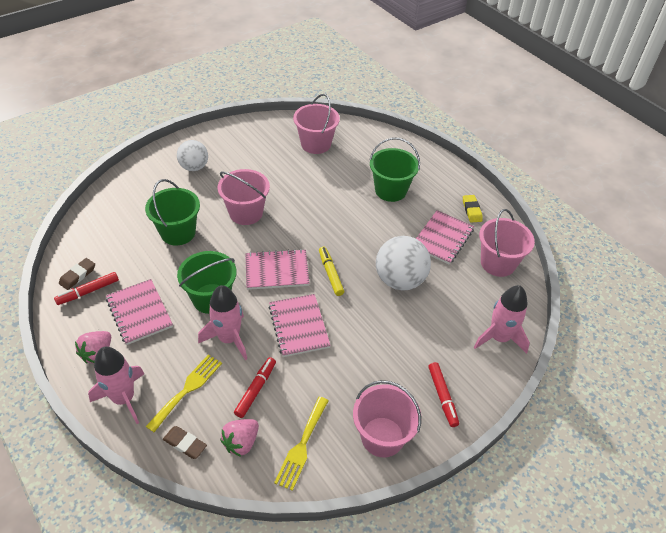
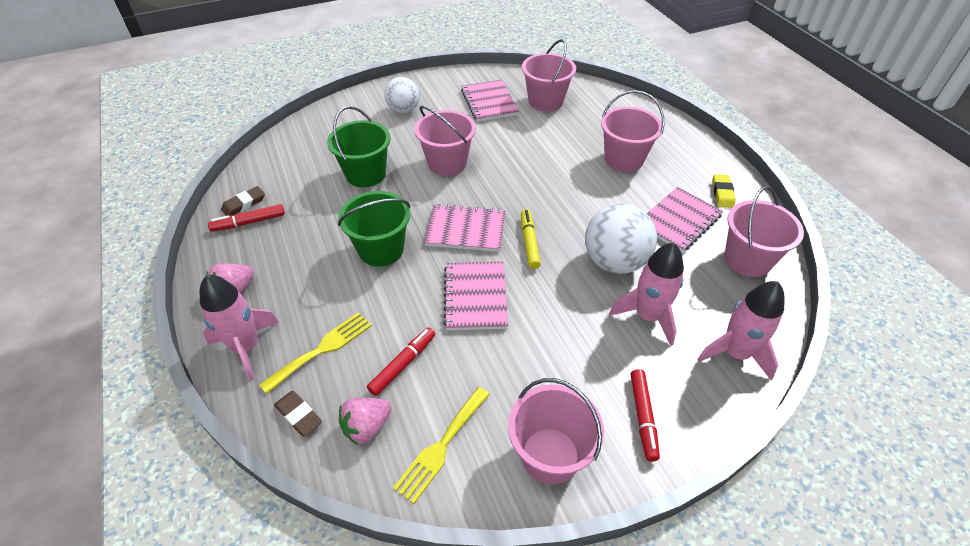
camera: 15 degrees right, 0 degrees up
(139, 313) = (296, 253): pink notebook -> pink notebook (489, 102)
(229, 339) = (388, 298): pink rocket -> pink rocket (647, 316)
(390, 190) = (624, 159): green bucket -> pink bucket

